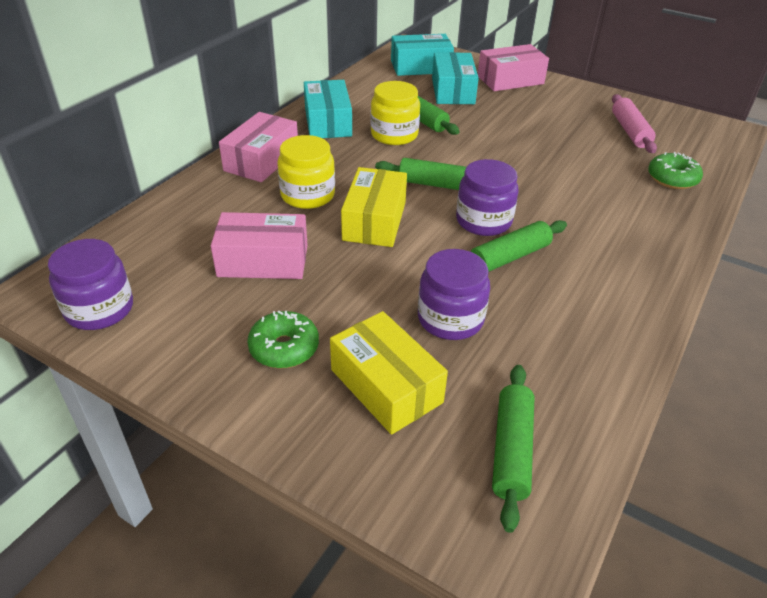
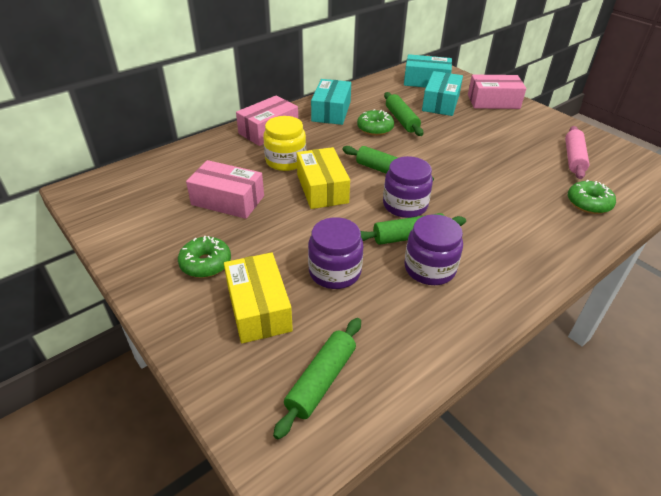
camera: 20 degrees right, 0 degrees up
(99, 309) = (107, 209): purple jar -> purple jar (429, 268)
(374, 221) = (322, 188): yellow box -> yellow box turned 45 degrees counterclockwise
(394, 135) = (375, 128): yellow jar -> green donut

